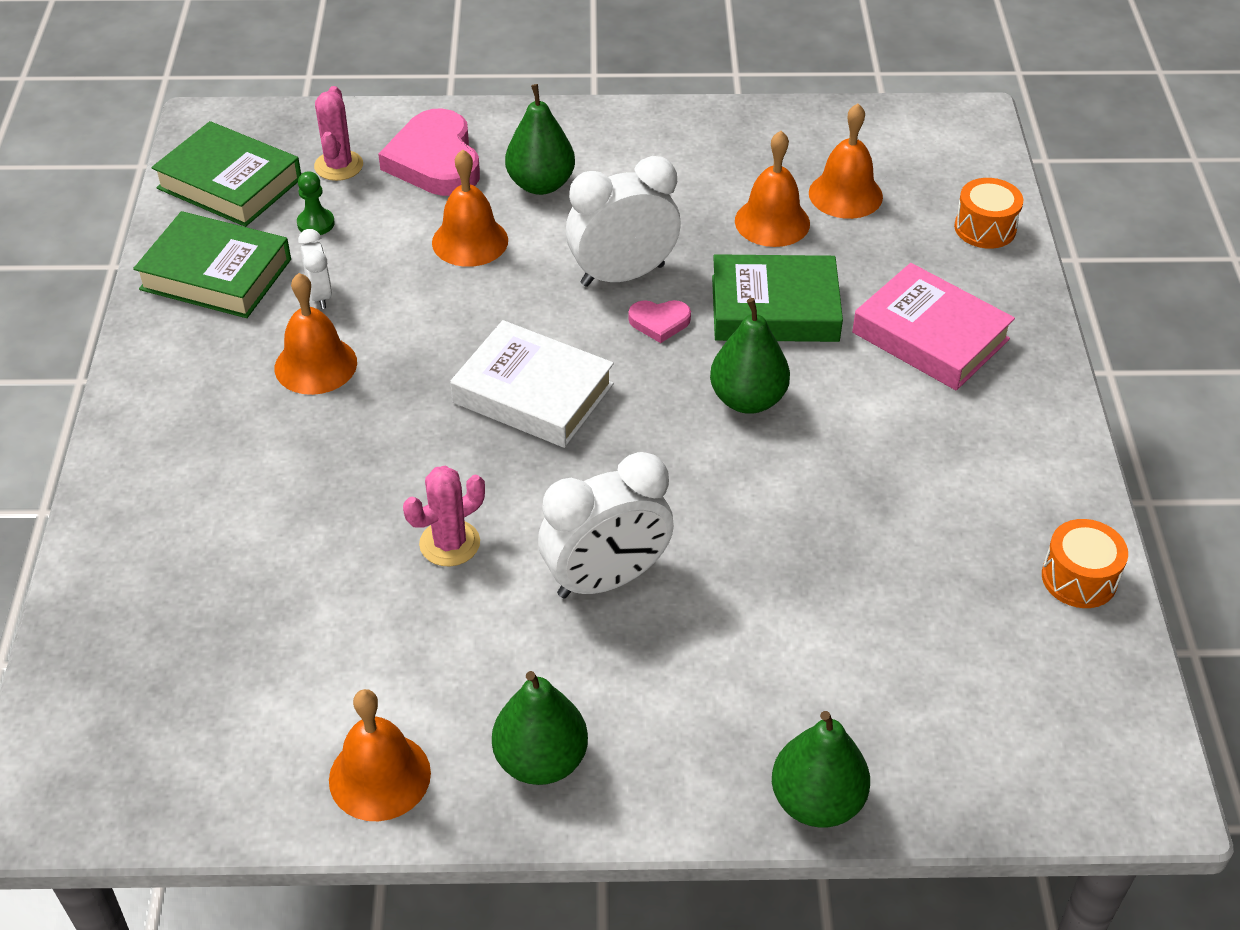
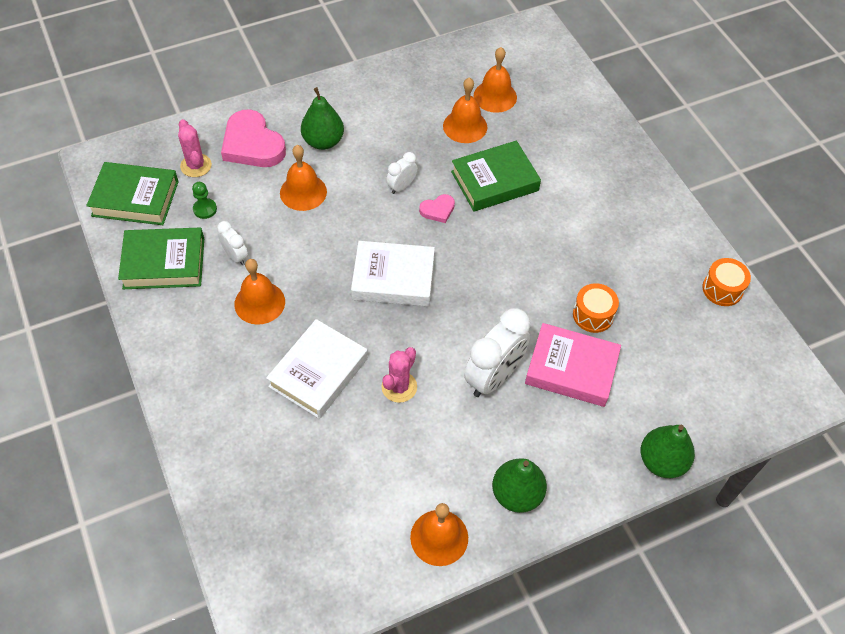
camera: 25 degrees left, 10 degrees up
(341, 484) = (318, 373): none -> white book
(622, 275) = (401, 186): white clock -> white clock, size x0.51
(747, 399) = (509, 242): green pear -> none
(930, 336) = (583, 171): pink book -> pink book (571, 369)
(985, 228) = (577, 95): orange drum -> orange drum (593, 315)

